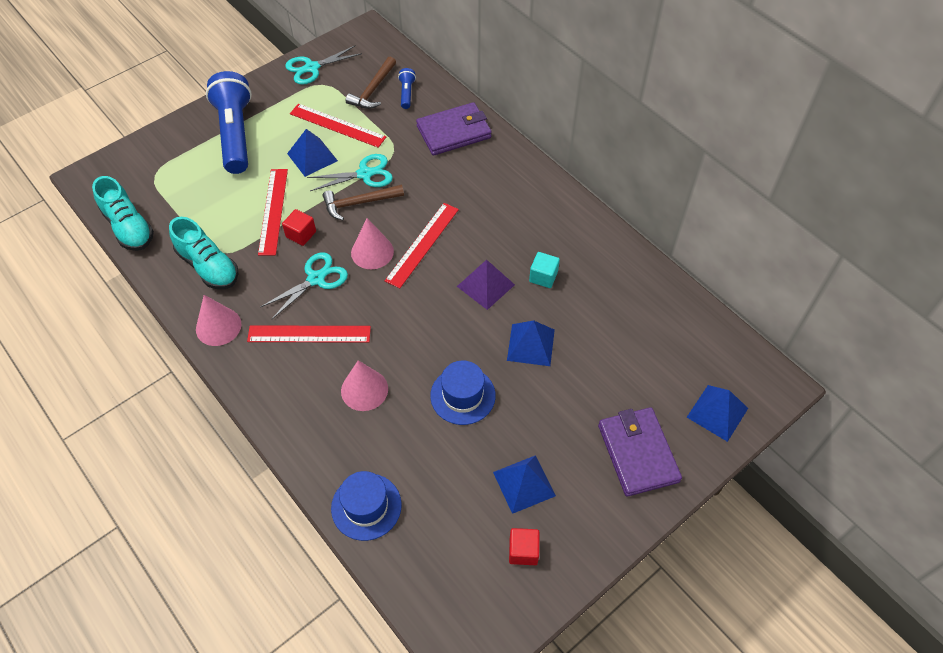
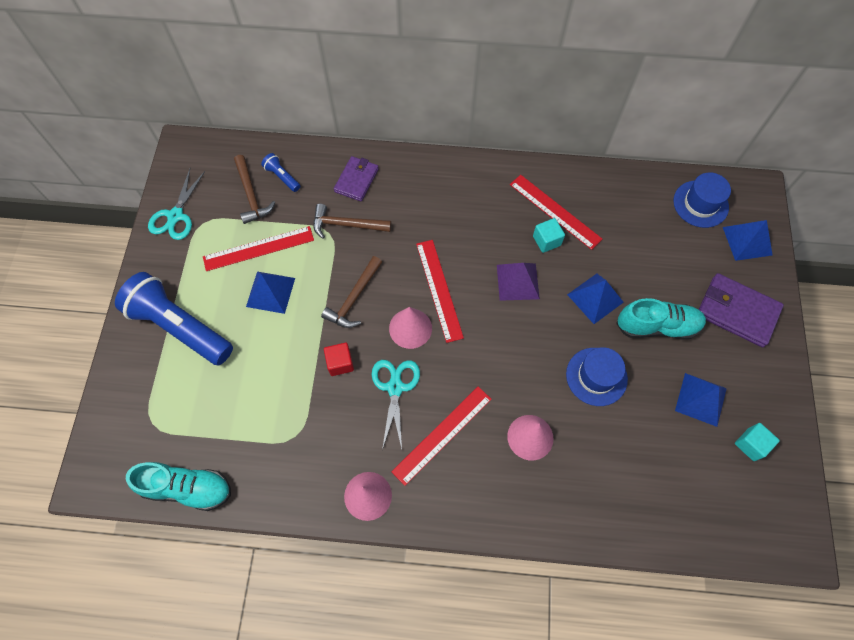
camera: 45 degrees left, 10 degrees up
(208, 266) = (299, 456): turquoise shoe -> turquoise shoe (657, 326)
(273, 211) = (294, 364): red ruler -> red ruler (555, 211)
(365, 174) = (329, 271): turquoise scissors -> none
(366, 506) = (630, 518): blue hat -> blue hat (700, 204)
(411, 154) = (346, 225): none -> brown hammer
(454, 132) = (356, 180): purple wallet -> purple wallet, size x0.66
(523, 551) = (750, 444): red cube -> turquoise cube

